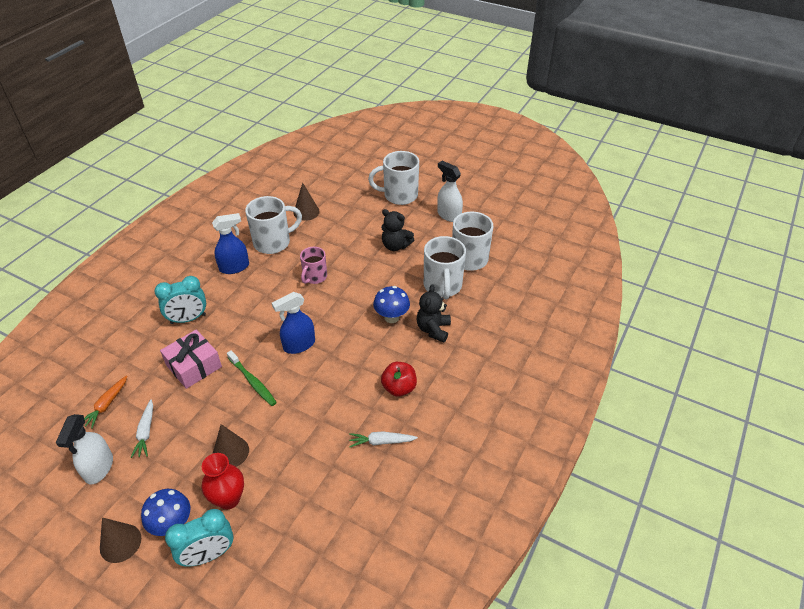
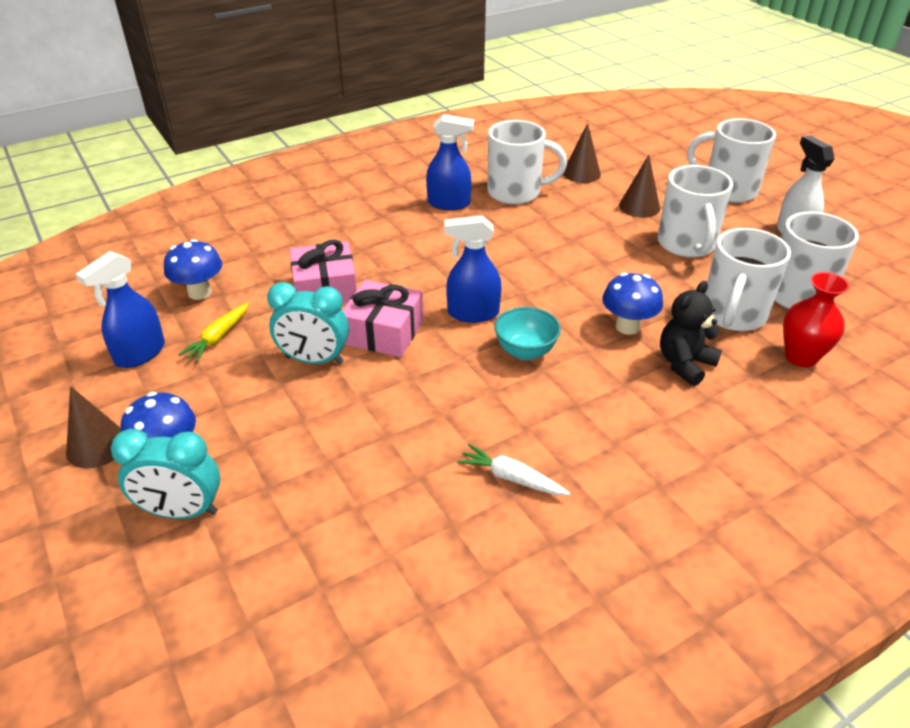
camera: 30 degrees right, 5 degrees down
(99, 468) = (140, 354): white spray bottle -> blue spray bottle
(107, 405) = (200, 292): orange carrot -> blue mushroom
(146, 432) = (218, 338): white carrot -> yellow carrot
(188, 319) = (355, 238): turquoise clock -> turquoise clock (314, 360)
(229, 499) = (255, 455): red vase -> red vase (800, 357)
(230, 452) = (298, 401): brown cone -> brown cone (639, 207)
(252, 381) = (383, 332): green toothbrush -> pink gift
(314, 277) = (546, 245): pink mug -> none
(344, 358) = (525, 351): none -> turquoise bowl
(395, 246) = (686, 245): black teddy bear -> white mug
(399, 388) = (583, 418): red apple -> none

